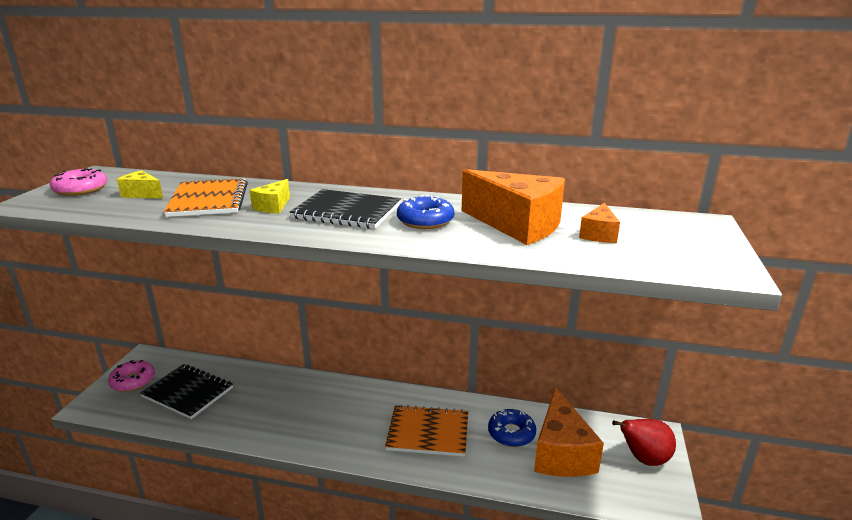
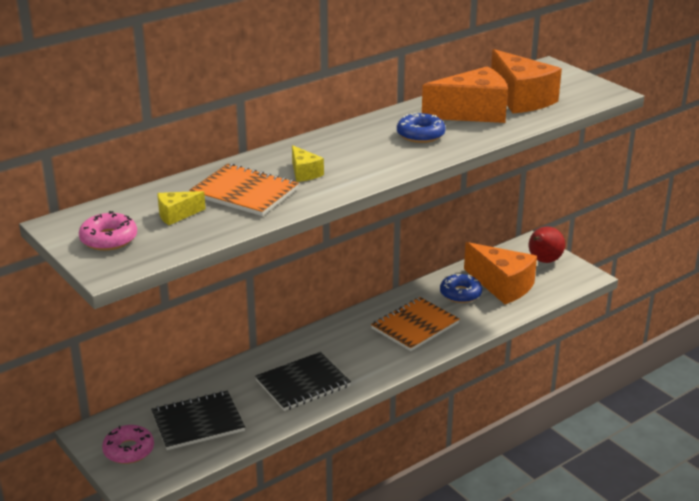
camera: 50 degrees left, 5 degrees up
(347, 211) = (360, 152): black notebook -> black notebook (303, 383)
(598, 234) = (521, 99): orange cheese -> orange cheese, size x2.10

